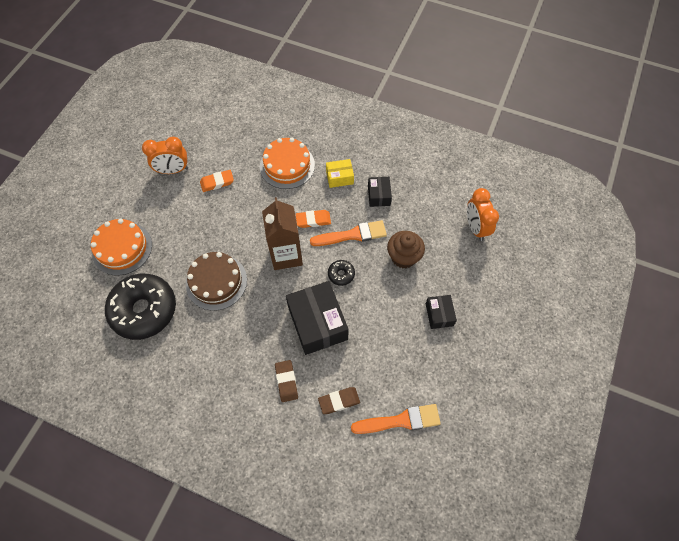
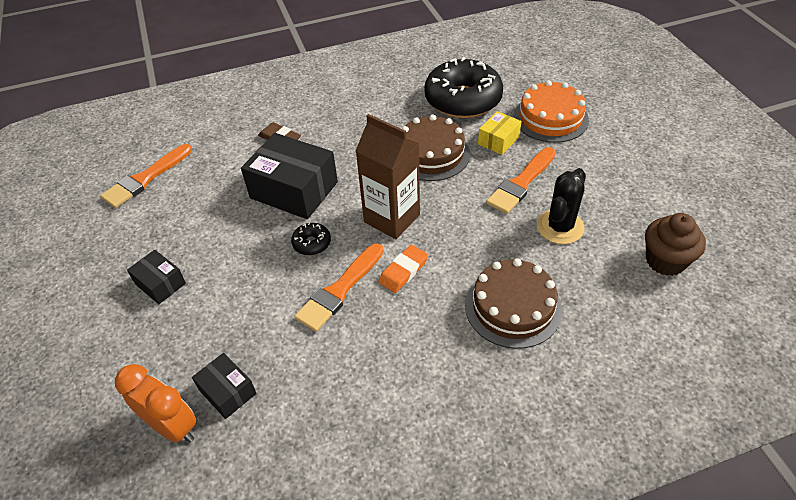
camera: 140 degrees right, 15 degrees down
(173, 170) = (621, 202): orange clock -> none
(199, 220) = (521, 183): none -> orange brush
(217, 182) = (560, 227): orange eraser -> black cactus
(287, 165) = (513, 307): orange cake -> brown cake
(339, 177) = (430, 346): yellow box -> yellow box (498, 140)
(339, 401) = (217, 156): brown eraser -> none
(379, 195) = (353, 364): black box -> black box (227, 392)
(403, 257) = (252, 312): brown cupcake -> brown cupcake (665, 261)

